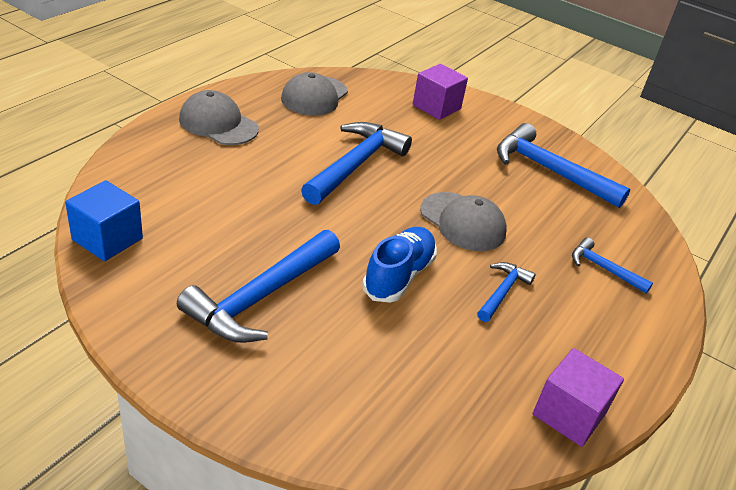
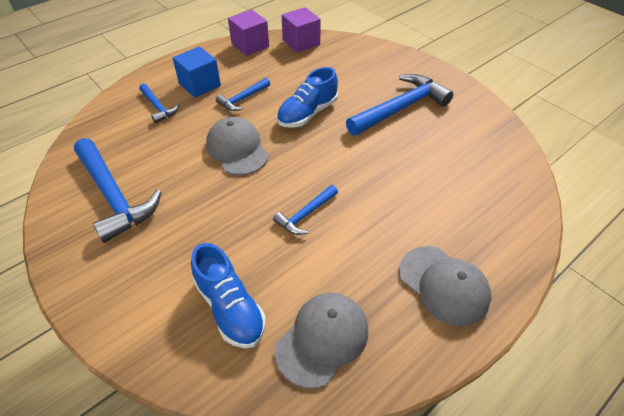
camera: 160 degrees left, 10 degrees up
(107, 239) = (510, 154): blue cube -> blue cube (200, 85)
(355, 165) = (305, 214): blue hammer -> blue hammer, size x0.52
(390, 108) = (230, 308): none -> blue shoe
(436, 107) = (167, 308): purple cube -> purple cube (301, 42)

